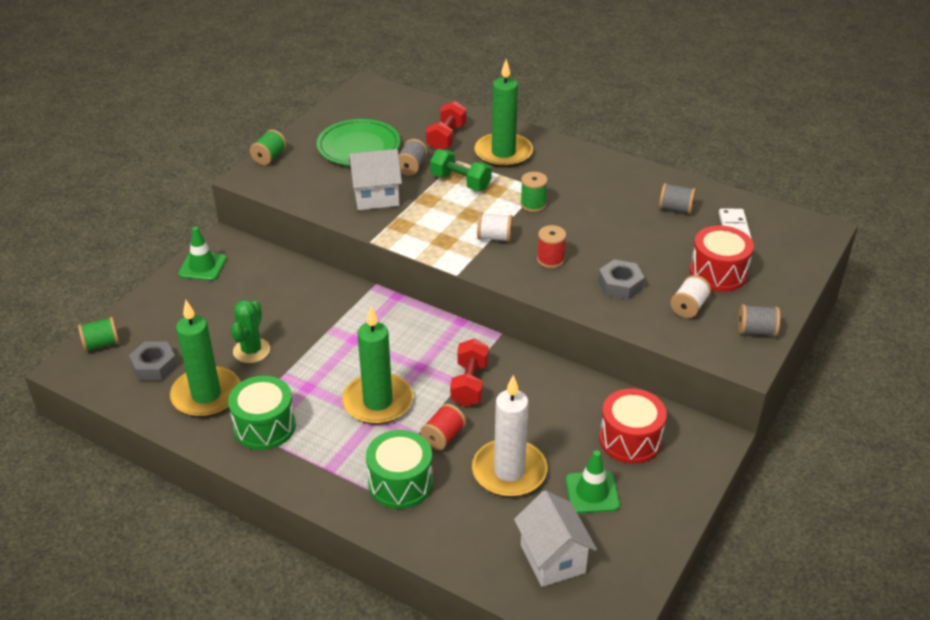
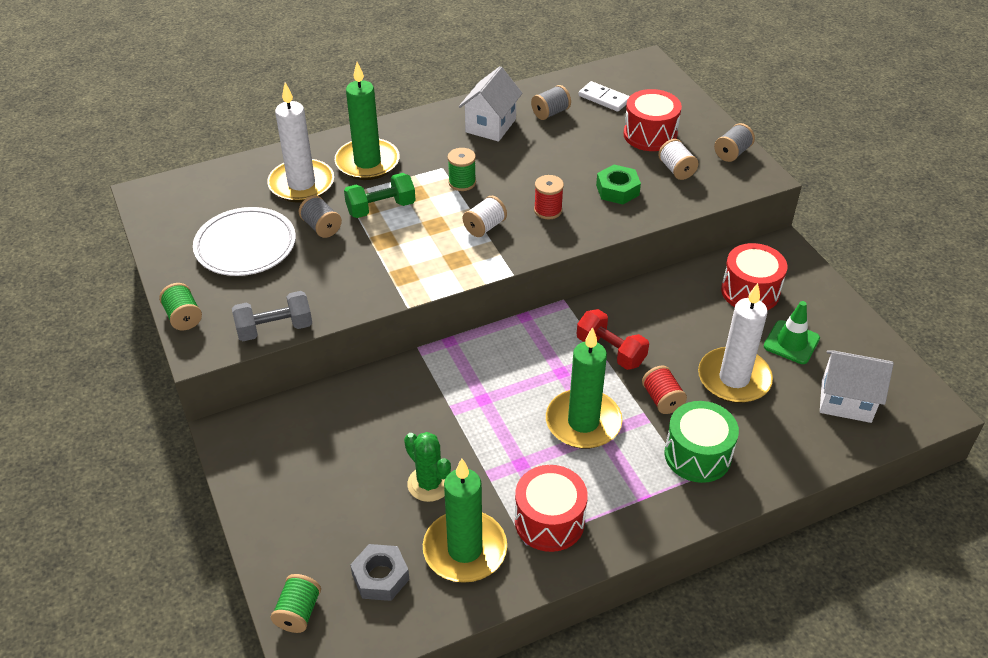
camera: 55 degrees left, 5 degrees up
(202, 266) = (253, 467): green traffic cone -> none
(264, 426) = (549, 521): green drum -> red drum
(293, 197) = (275, 329): none -> grey dumbbell
(359, 147) = (245, 246): green plate -> white plate
(376, 197) = (343, 272): white house -> white house (490, 125)
(446, 138) = (301, 184): red dumbbell -> white candle
(620, 285) = (617, 190): grey nut -> green nut

